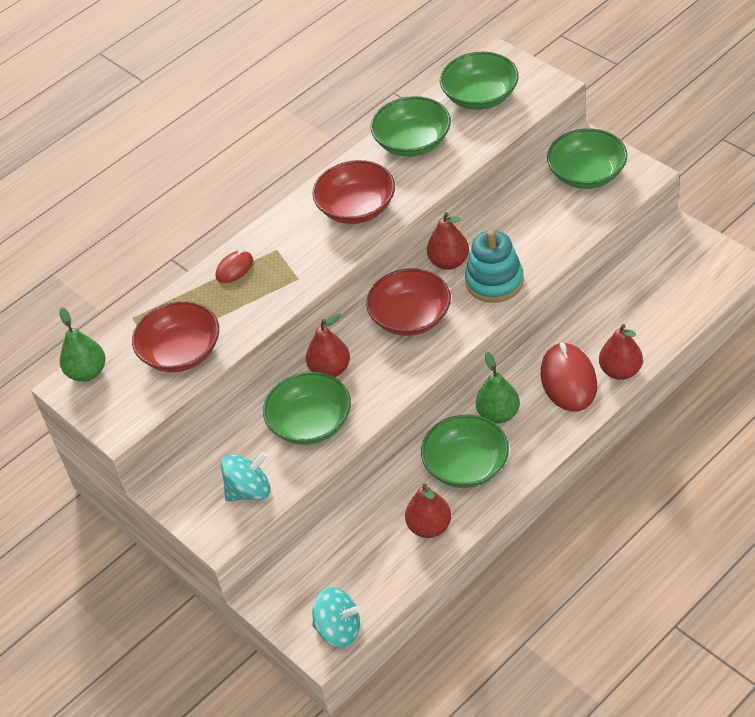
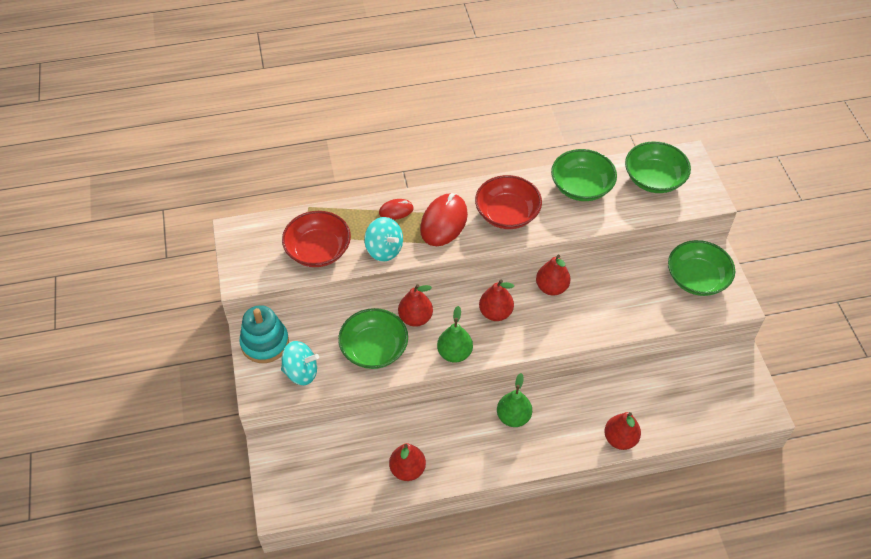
camera: 25 degrees right, 5 degrees up
(87, 372) = (253, 228): green pear -> green pear (454, 353)
(339, 629) = (297, 503): turquoise spinning top -> turquoise spinning top (384, 250)
(411, 317) = (495, 313): red bowl -> red pear
(466, 466) = (464, 441): green bowl -> none
(494, 281) = (571, 321): turquoise stacking toy -> turquoise stacking toy (265, 343)
(568, 380) = (579, 422): red mouse -> red mouse (443, 222)

